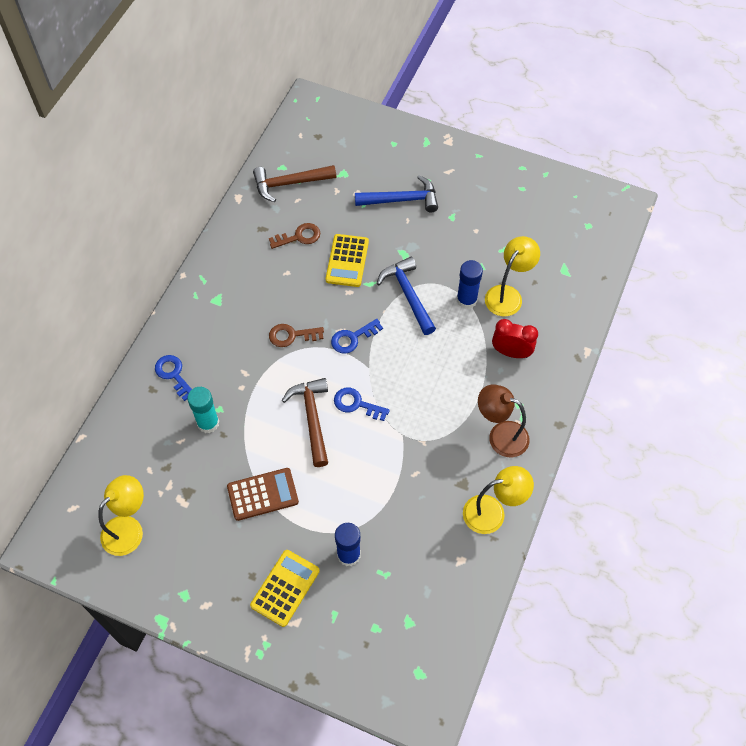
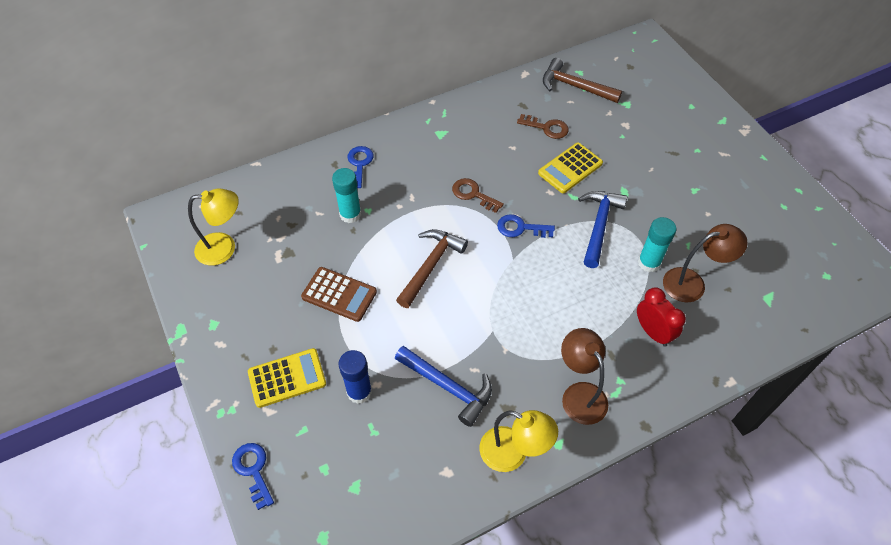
camera: 40 degrees right, 5 degrees down
(356, 404) = (476, 280): blue key -> blue key (253, 470)
(402, 200) = (660, 151): blue hammer -> blue hammer (448, 387)
(466, 300) = (649, 262): blue glue stick -> turquoise glue stick
(508, 295) = (692, 283): yellow lamp -> brown lamp

